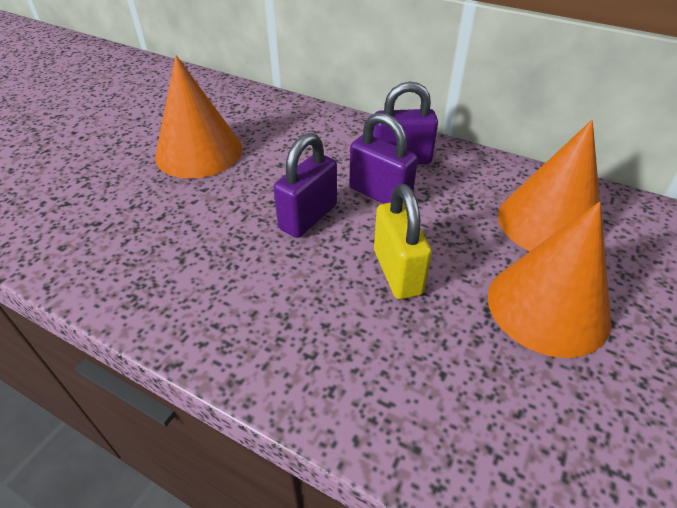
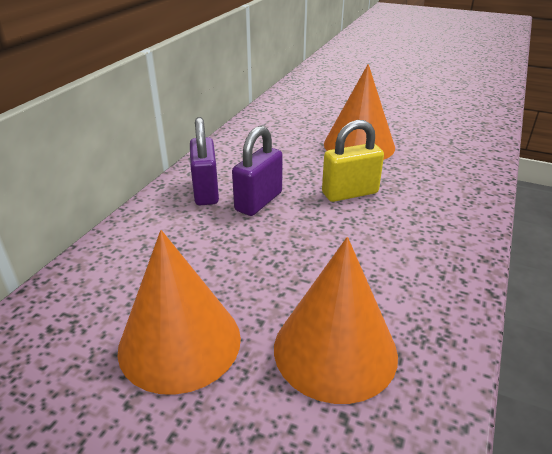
camera: 95 degrees left, 10 degrees down
(308, 217) = (297, 238): purple padlock -> none
(549, 223) = (282, 138): orange cone -> orange cone (335, 350)

